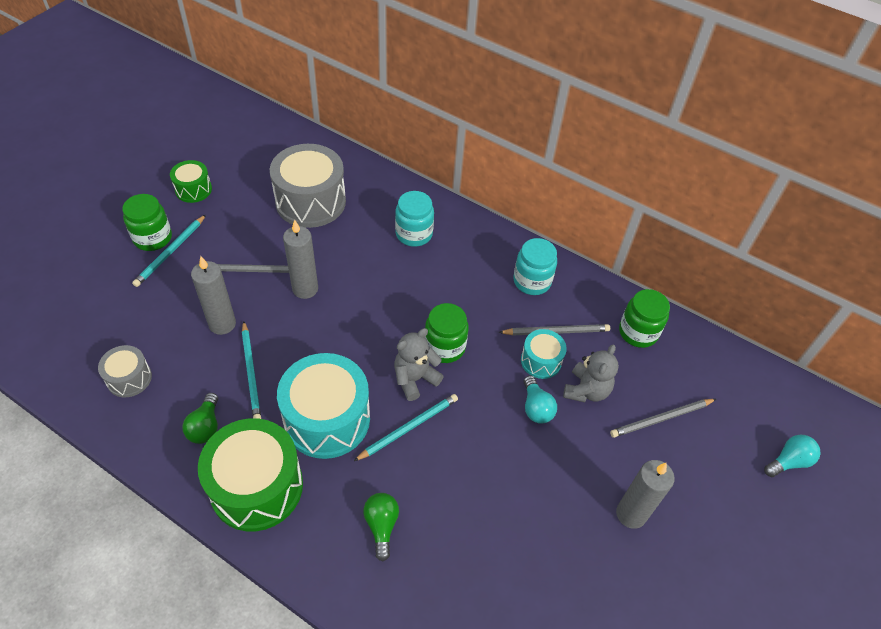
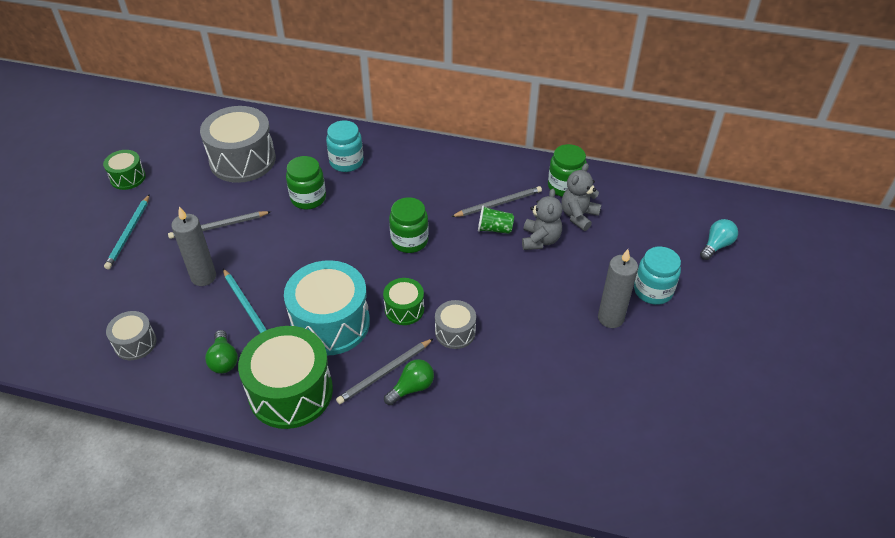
camera: 15 degrees left, 5 degrees down
(153, 238) = (106, 226): green jar -> green jar (308, 198)
(305, 289) = (267, 229): grey candle -> none
(381, 526) = (412, 388): green light bulb -> green light bulb turned 75 degrees clockwise
(409, 428) = (404, 309): turquoise pencil -> green drum
(415, 379) = (394, 271): grey teddy bear -> grey teddy bear (578, 216)
(452, 473) = (455, 332): none -> grey drum
(532, 281) = (463, 172): turquoise jar -> turquoise jar (653, 291)
(536, 407) = (504, 264): turquoise light bulb -> none
(541, 361) = (494, 229): turquoise drum -> green cup
(661, 419) = (607, 244): grey pencil -> grey pencil (384, 373)

